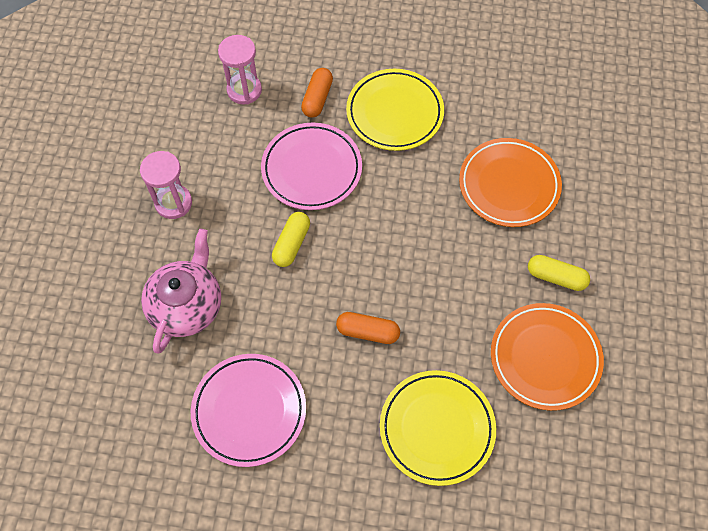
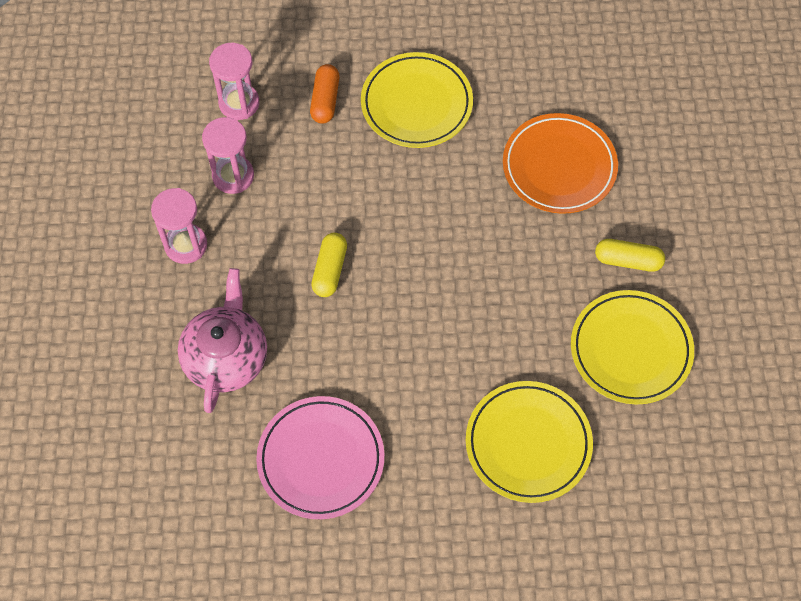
camera: 10 degrees left, 0 degrees up
(226, 150) = (233, 176): none -> pink hourglass
(312, 169) = (335, 182): pink plate -> none
(368, 332) = (433, 353): orange capsule -> none
(545, 358) = (630, 349): orange plate -> yellow plate

